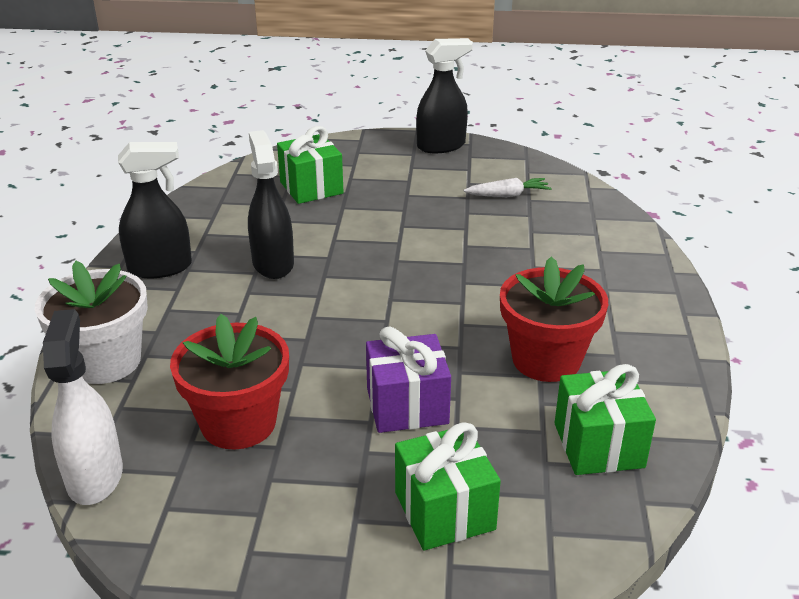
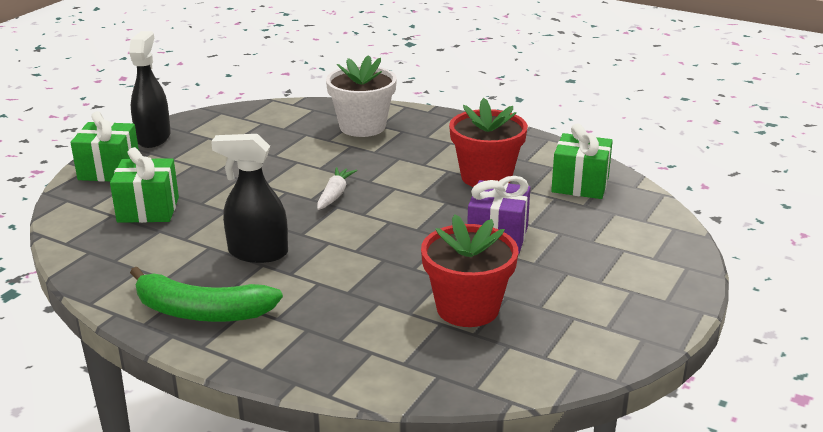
camera: 65 degrees left, 5 degrees down
(95, 476) = (487, 386): white spray bottle -> none
(105, 362) = (331, 362): white flower pot -> white flower pot (362, 127)
(160, 267) = (201, 311): black spray bottle -> green banana
(444, 511) = (608, 248): green gift -> green gift (109, 170)
(508, 195) = (268, 133): white carrot -> white carrot (335, 195)

